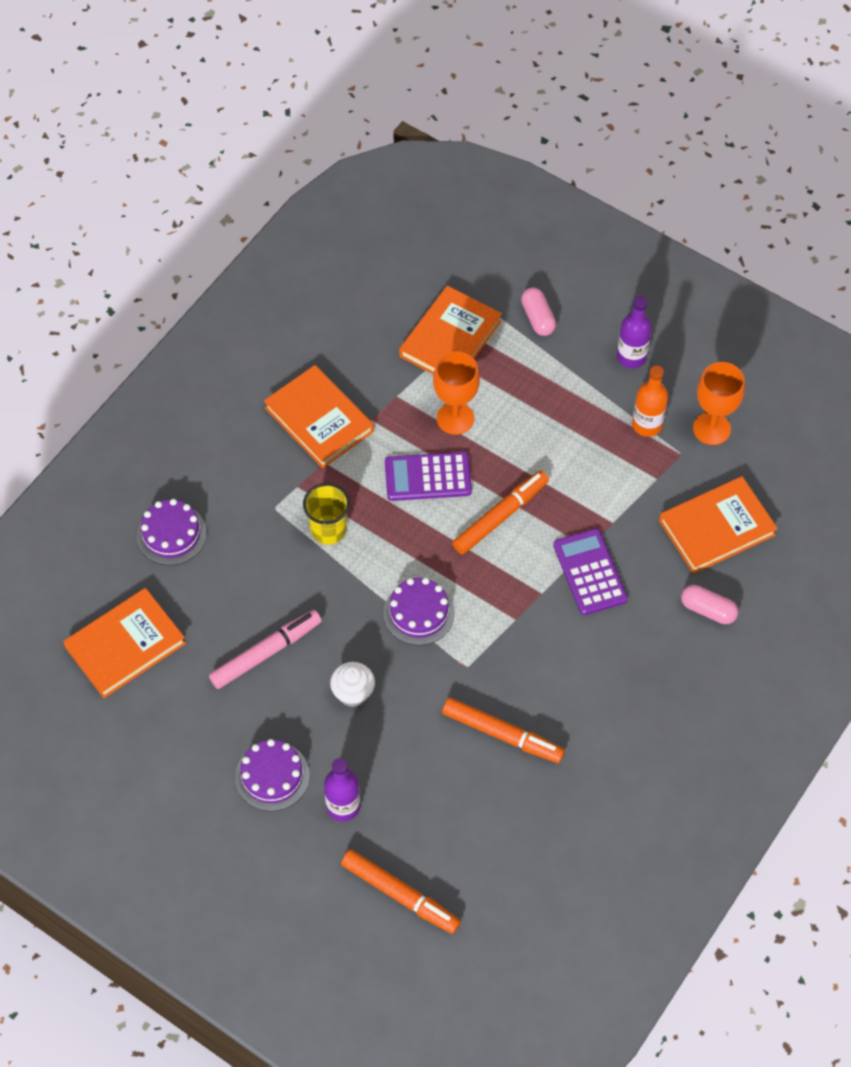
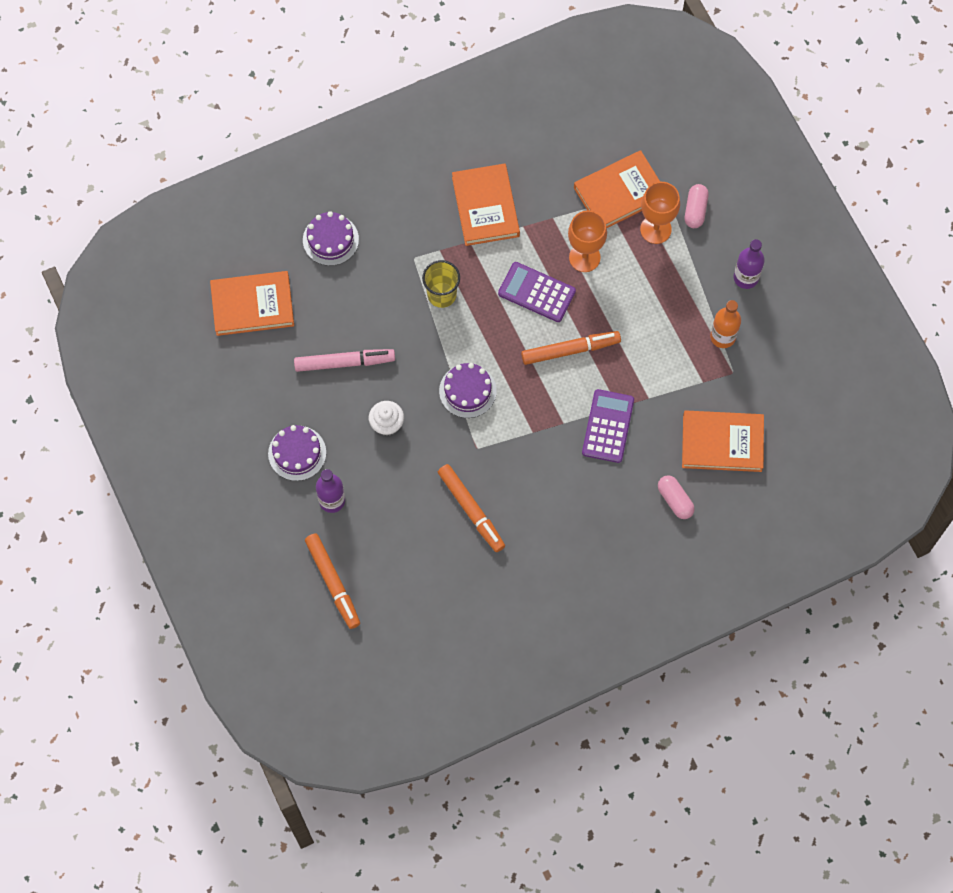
camera: 30 degrees right, 10 degrees up
(711, 428) = (769, 365): orange goblet -> orange goblet (655, 229)

